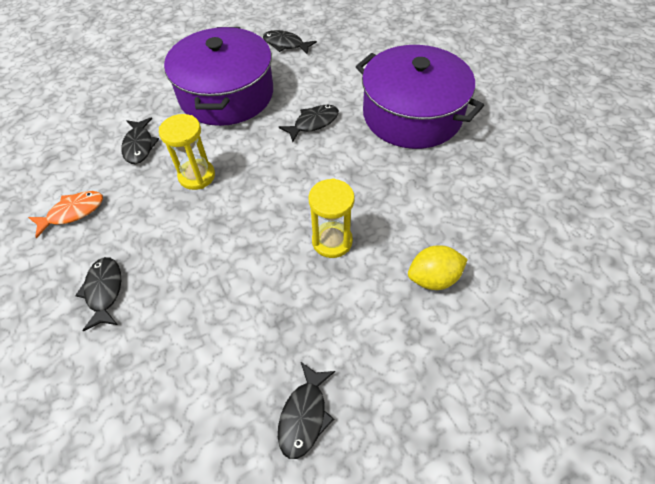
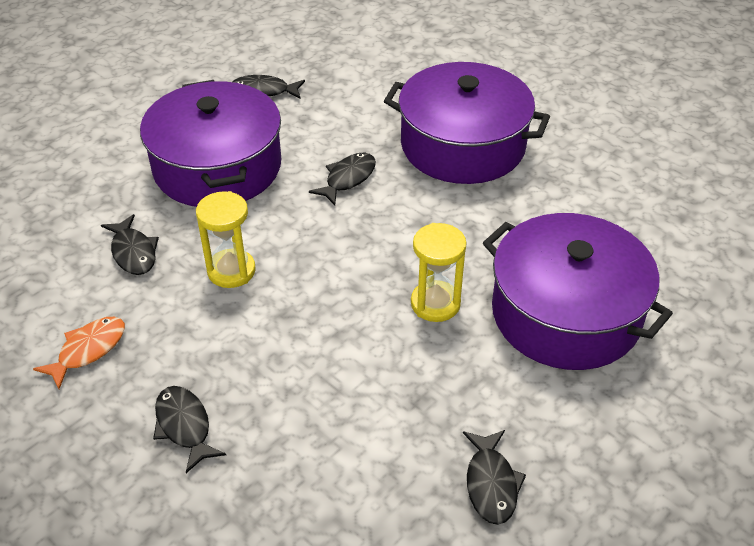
camera: 20 degrees left, 10 degrees down
(433, 278) = (566, 314): yellow lemon -> purple pot

